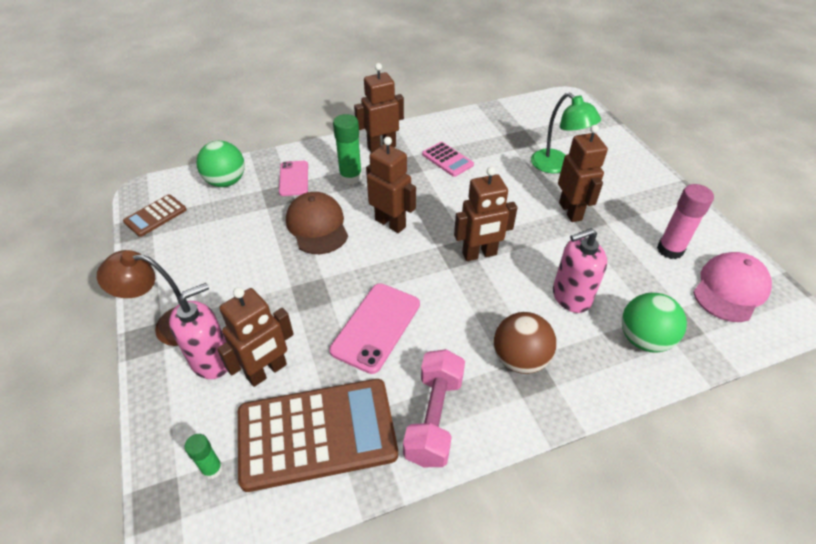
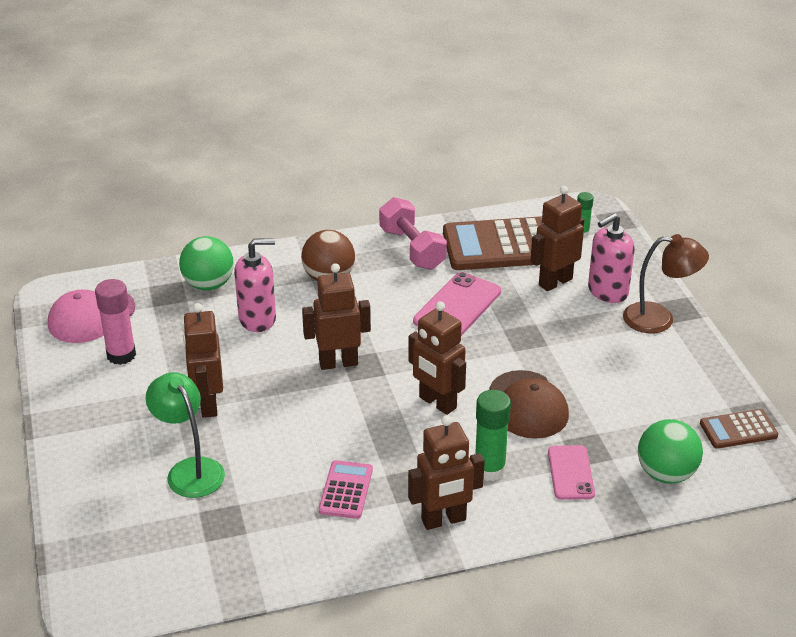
camera: 175 degrees left, 10 degrees down
(155, 216) = (738, 430): brown calculator -> brown calculator turned 150 degrees counterclockwise
(434, 417) = (412, 249): pink dumbbell -> pink dumbbell turned 45 degrees counterclockwise
(447, 160) = (346, 490): pink calculator -> pink calculator turned 45 degrees clockwise

